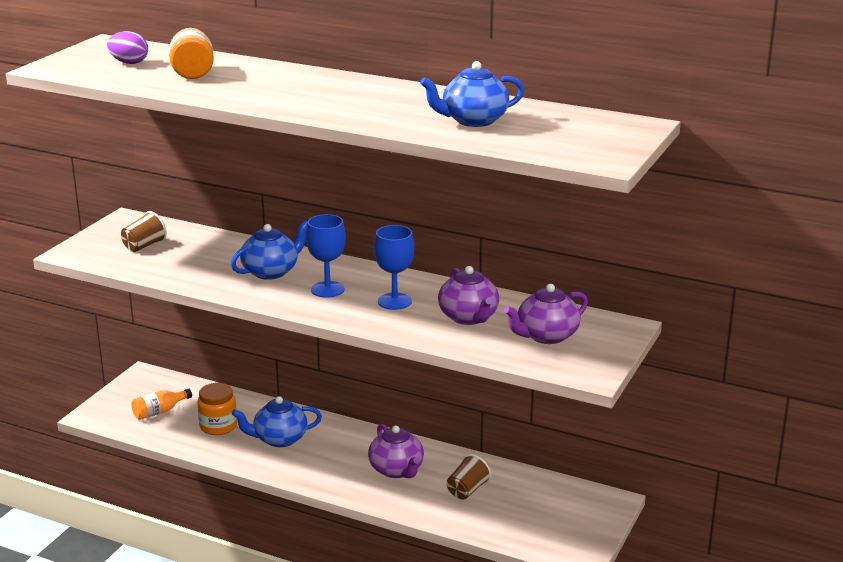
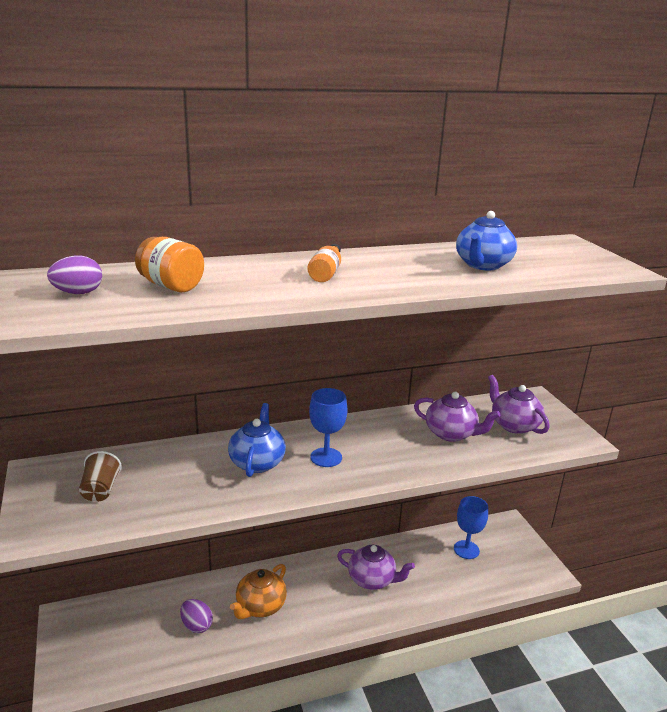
camera: 45 degrees left, 0 degrees up
(159, 411) = (126, 644): orange bottle -> orange bottle (326, 273)
(218, 426) = (196, 625): orange jar -> purple egg
(279, 439) = (260, 606): blue teapot -> orange teapot
(394, 301) = (387, 444): blue goblet -> blue goblet (466, 549)
(467, 490) = (432, 567): brown cup -> none
(546, 336) = (513, 425): purple teapot -> purple teapot turned 135 degrees clockwise

